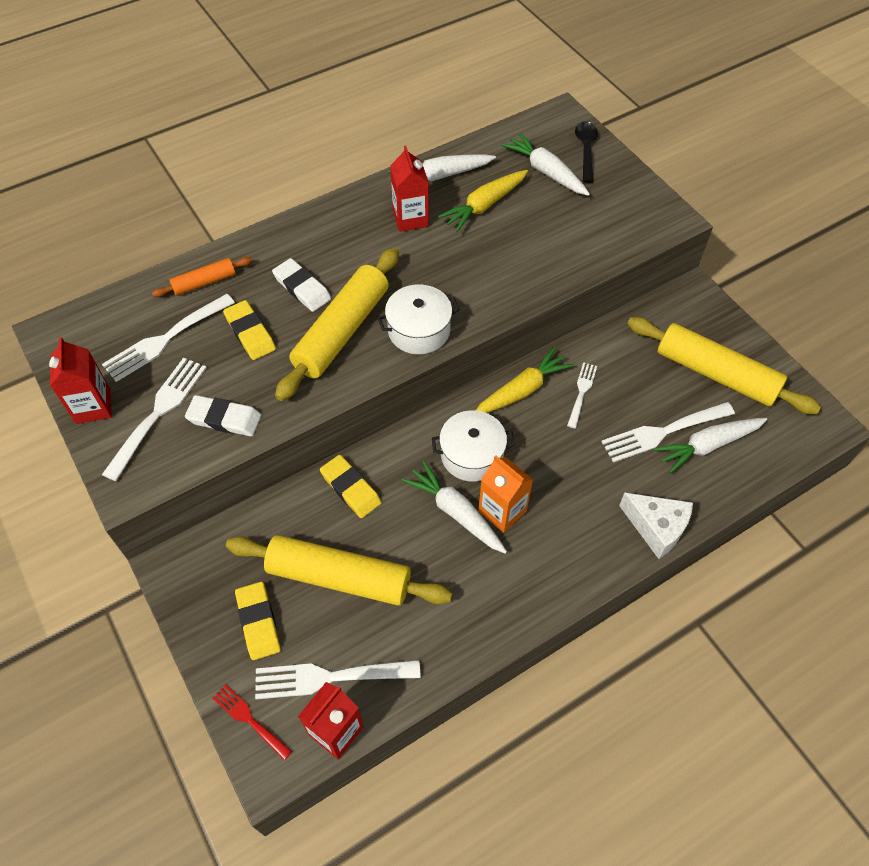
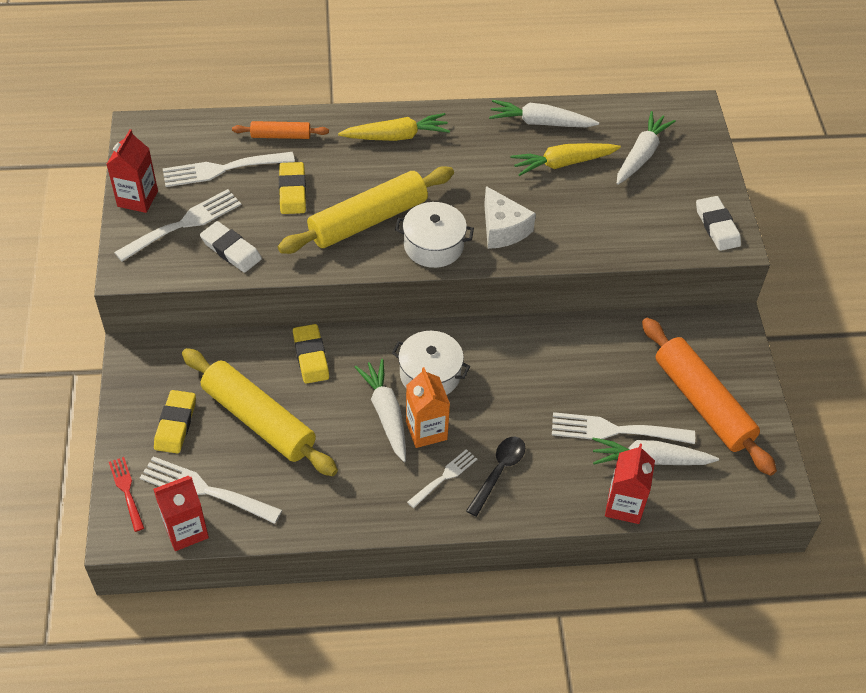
camera: 25 degrees right, 5 degrees down
(302, 288) = (357, 172): white eraser -> white eraser (717, 226)
(410, 218) = (488, 149): red carton -> red carton (624, 505)
(522, 390) = (510, 341): yellow carrot -> yellow carrot (396, 136)
(546, 172) = (641, 155): white carrot -> white carrot turned 45 degrees clockwise
(581, 392) = (563, 365): white fork -> white fork (444, 477)
(585, 150) = (694, 149): black spoon -> black spoon (498, 472)
(657, 528) = (553, 505): white cheese -> white cheese (503, 229)
(715, 374) = (702, 403): yellow rolling pin -> orange rolling pin

